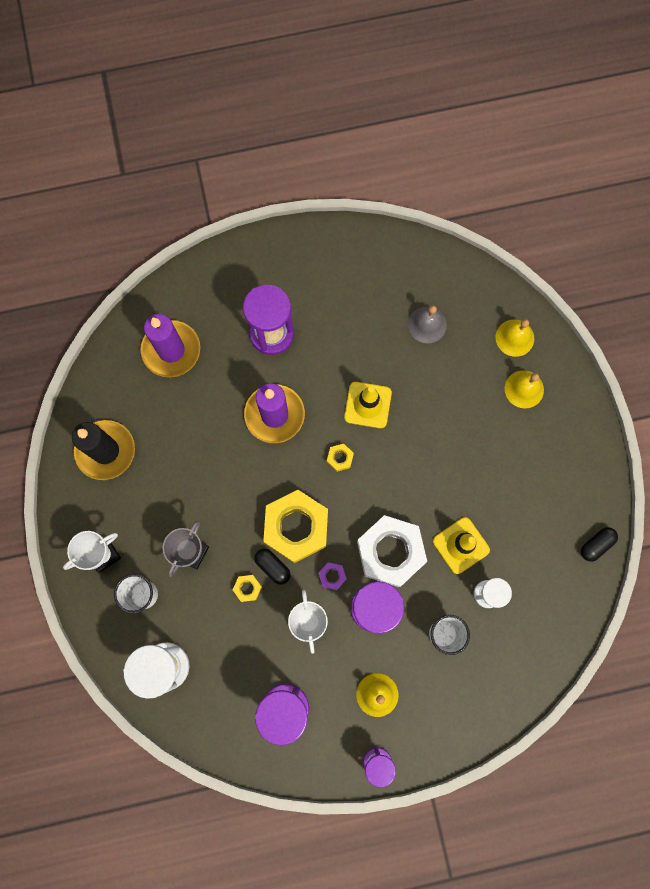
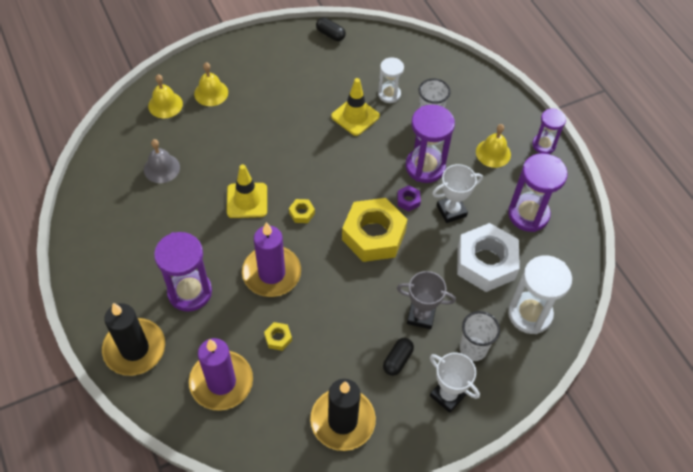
camera: 105 degrees left, 20 degrees down
(224, 279) = (134, 348): none -> black candle
(247, 588) = (439, 263): yellow nut -> yellow nut (278, 338)
(273, 567) = (414, 247): black capsule -> black capsule (397, 360)
(390, 552) = (375, 162): white nut -> white nut (485, 262)

